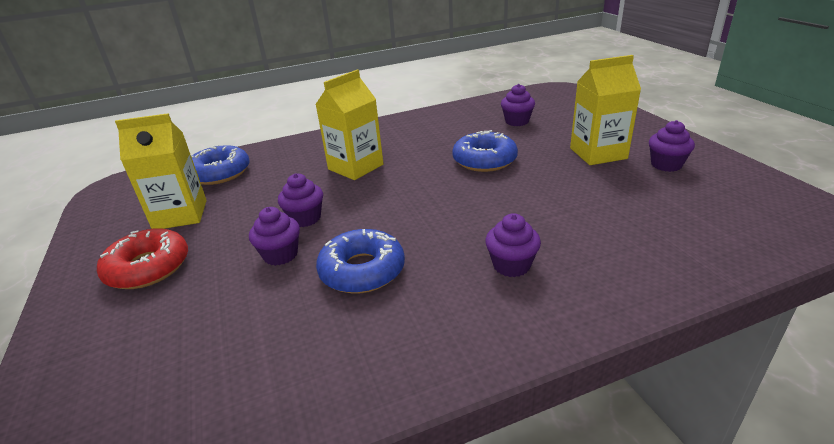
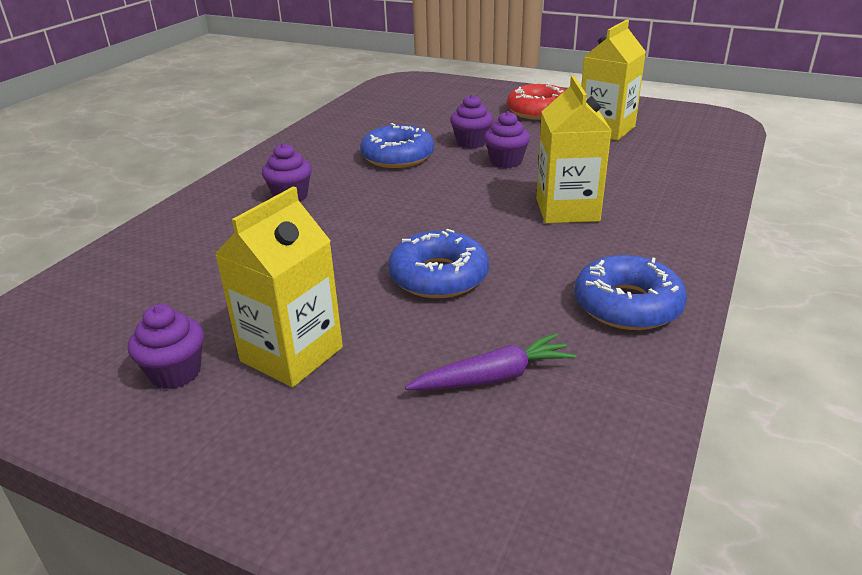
camera: 135 degrees right, 0 degrees up
(219, 173) = (676, 155): blue donut -> blue donut (627, 305)
(517, 121) = (493, 377): purple cupcake -> purple carrot

